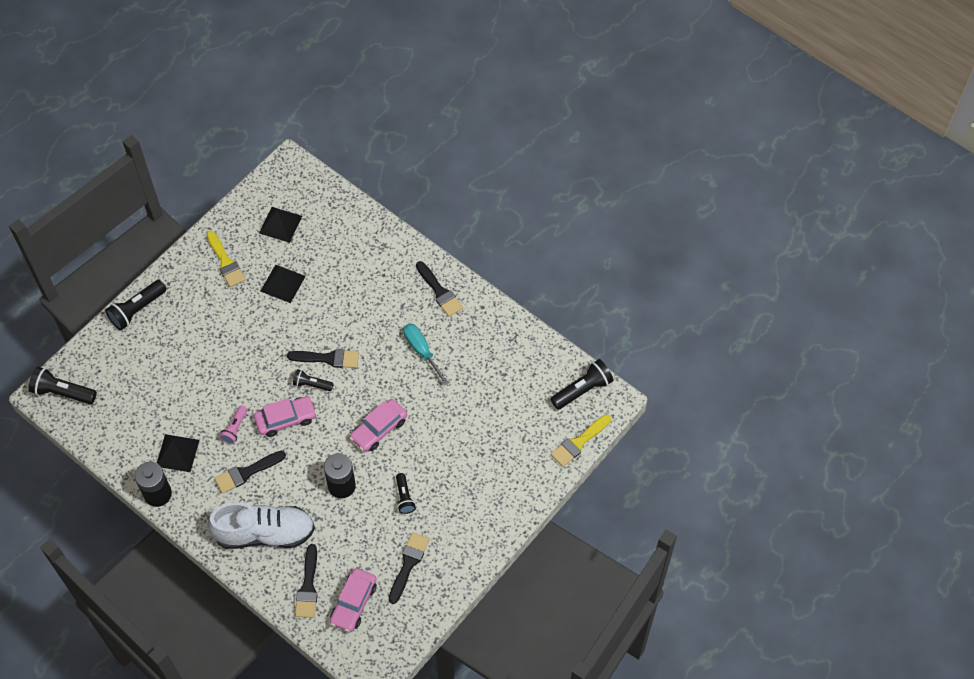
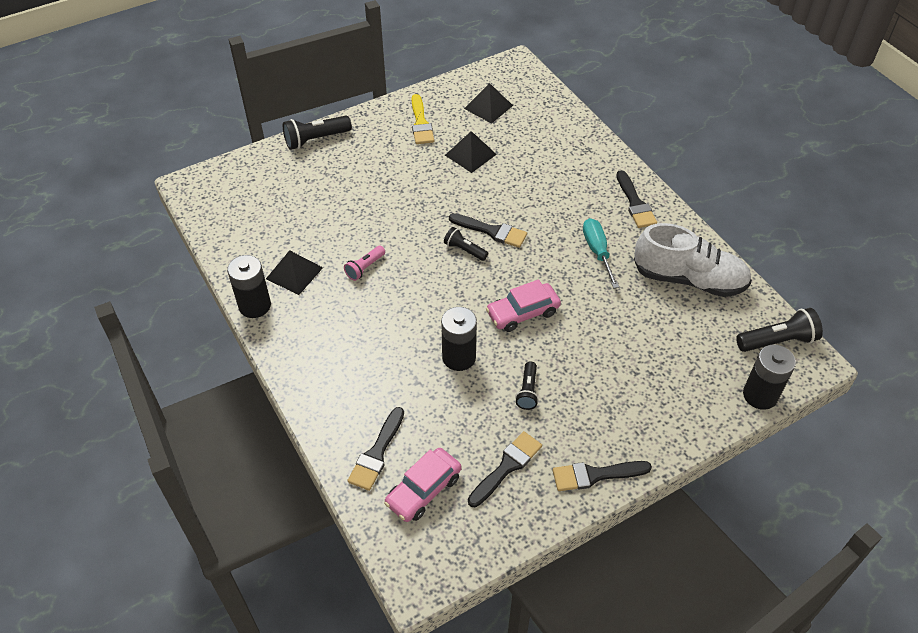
camera: 20 degrees right, 10 degrees down
(63, 392) = (208, 188): black flashlight -> none
(246, 472) = (358, 313): black brush -> black brush (595, 475)
(264, 533) = (351, 380): white shoe -> white shoe (689, 279)
(286, 419) = (423, 274): pink car -> none
(579, 442) = (760, 395): yellow brush -> black battery

